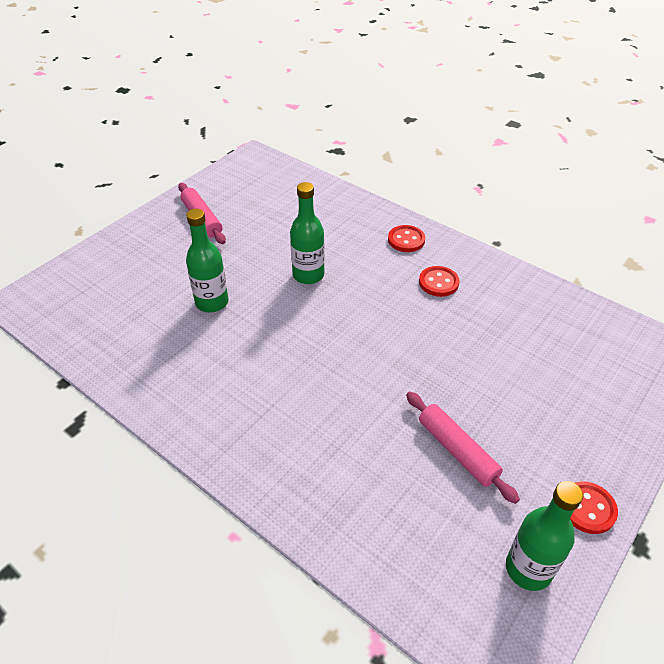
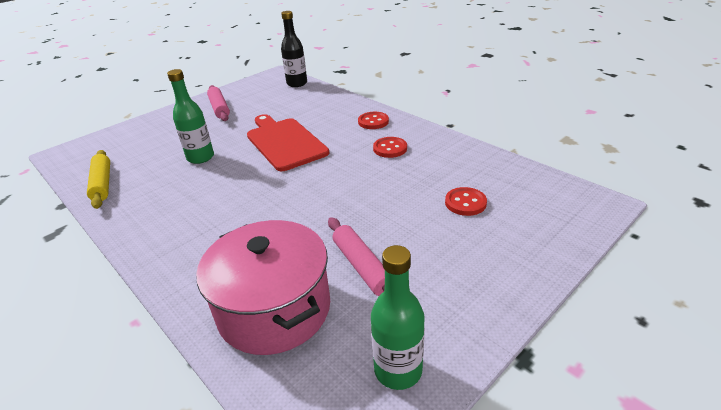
camera: 10 degrees right, 10 degrees down
(103, 348) = (102, 184): none -> yellow rolling pin
(288, 174) = (297, 83): none -> black bottle
(308, 275) = (284, 142): green bottle -> red cutting board
(382, 509) = (274, 309): none -> pink pot
(587, 508) = (475, 321): red button -> red button (465, 203)

